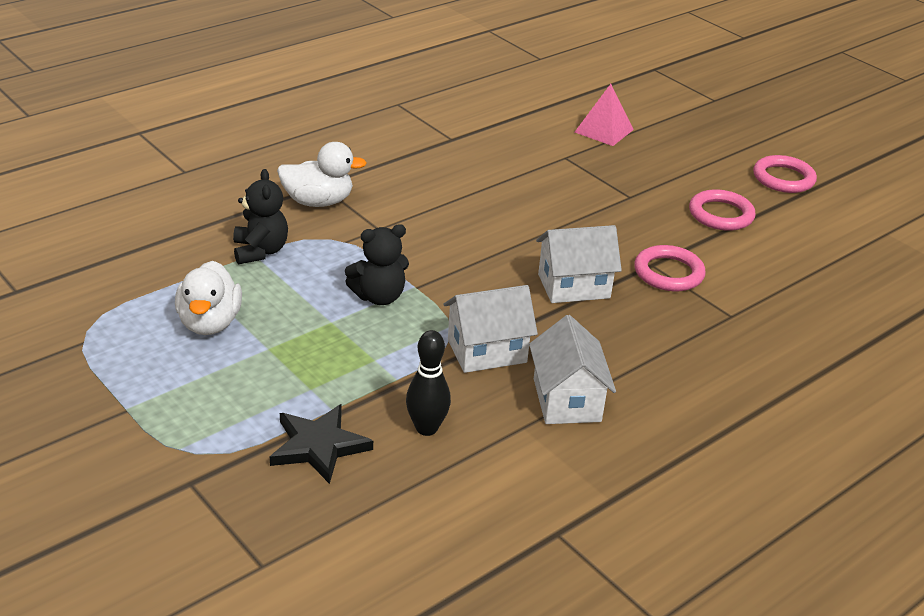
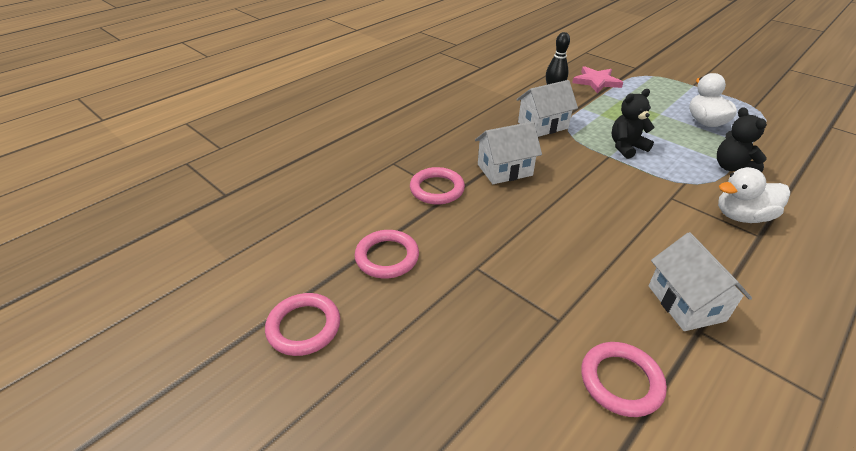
camera: 175 degrees right, 5 degrees up
(319, 446) = (596, 82): black star -> pink star
(534, 126) = (621, 381): none -> pink ring
(567, 400) = (490, 108): white house -> white house (686, 303)
(603, 131) = (528, 389): pink pyramid -> none

